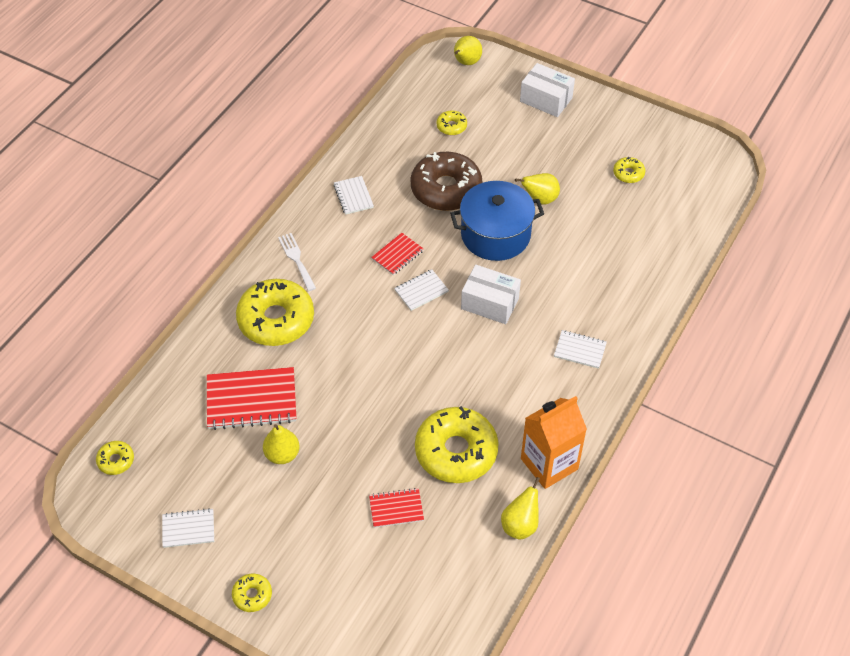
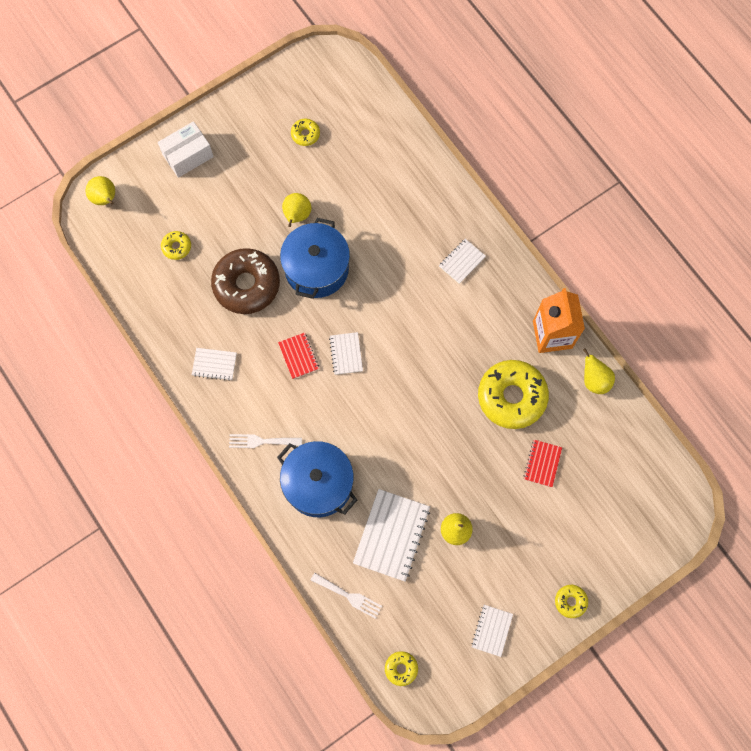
camera: 65 degrees left, 20 degrees up
(173, 388) = (349, 596): none -> white fork
(251, 400) = (392, 535): red notebook -> white notebook
(276, 320) = (318, 484): yellow donut -> blue pot
(490, 303) = (384, 306): white box -> none

